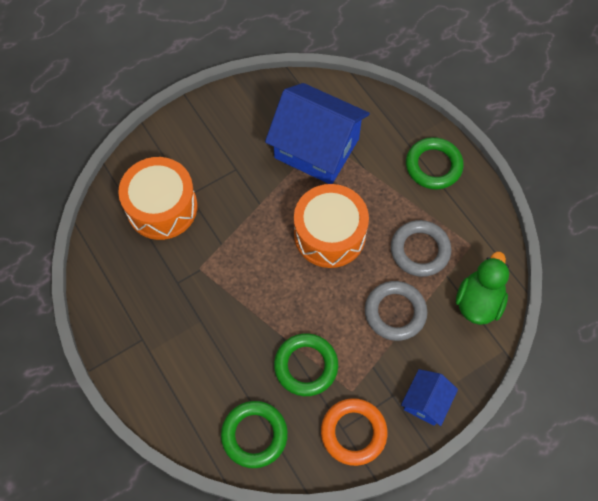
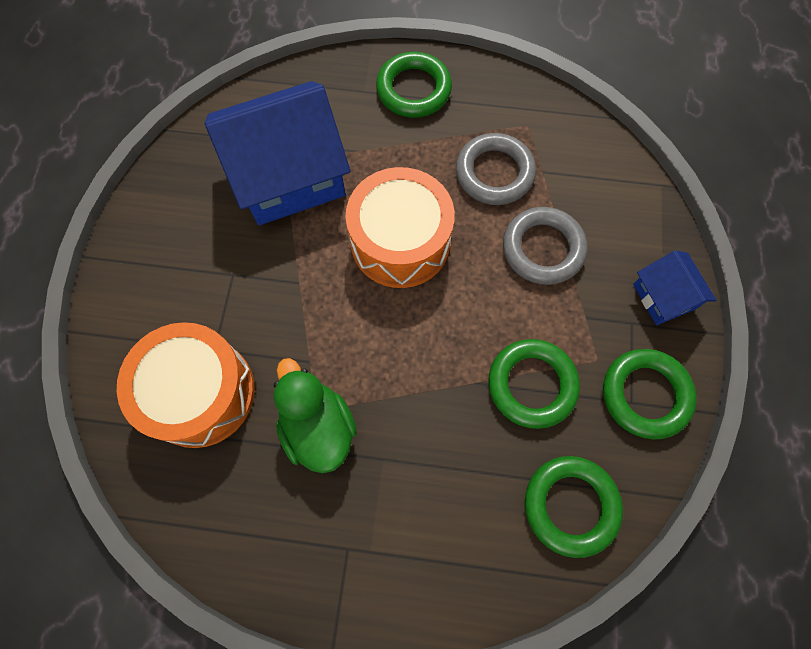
camera: 50 degrees left, 5 degrees up
(353, 432) = (645, 395): orange ring -> green ring
(478, 302) = (593, 166): green duck -> green duck (318, 427)

